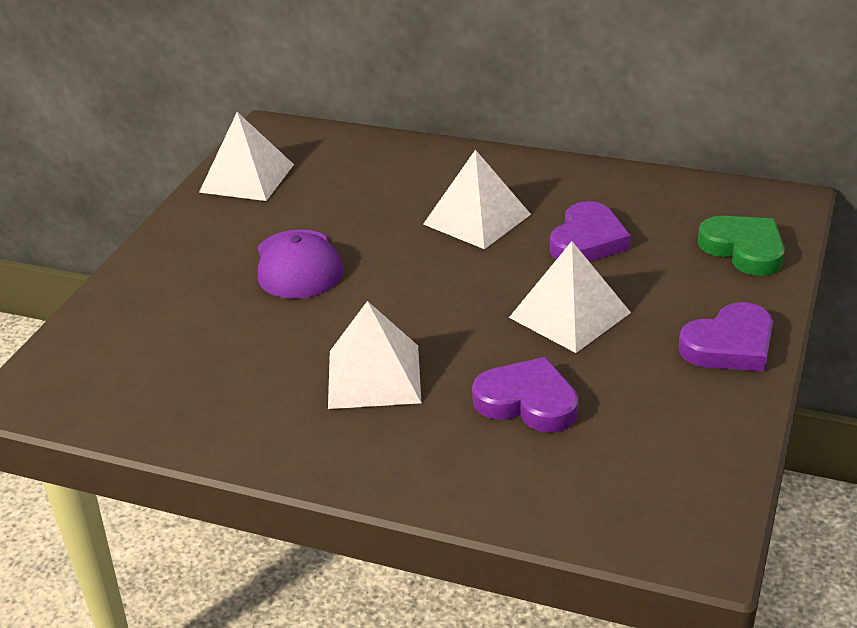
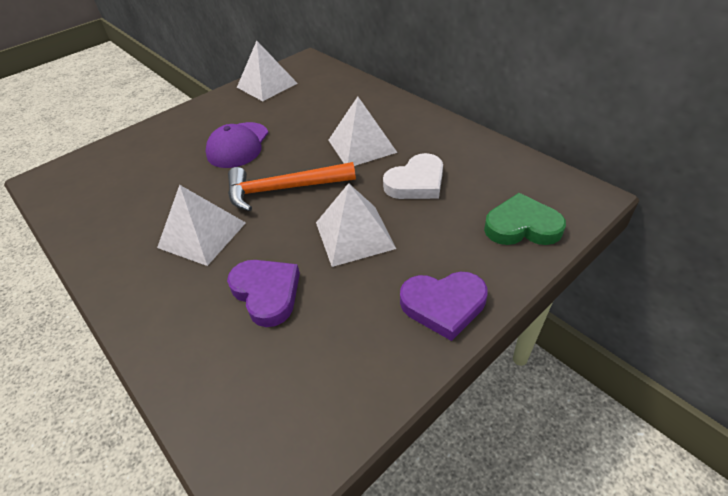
camera: 30 degrees right, 10 degrees up
(426, 296) = (283, 189): none -> orange hammer
(587, 240) = (416, 182): purple heart -> white heart
(744, 249) = (522, 226): green heart -> green heart turned 75 degrees counterclockwise

